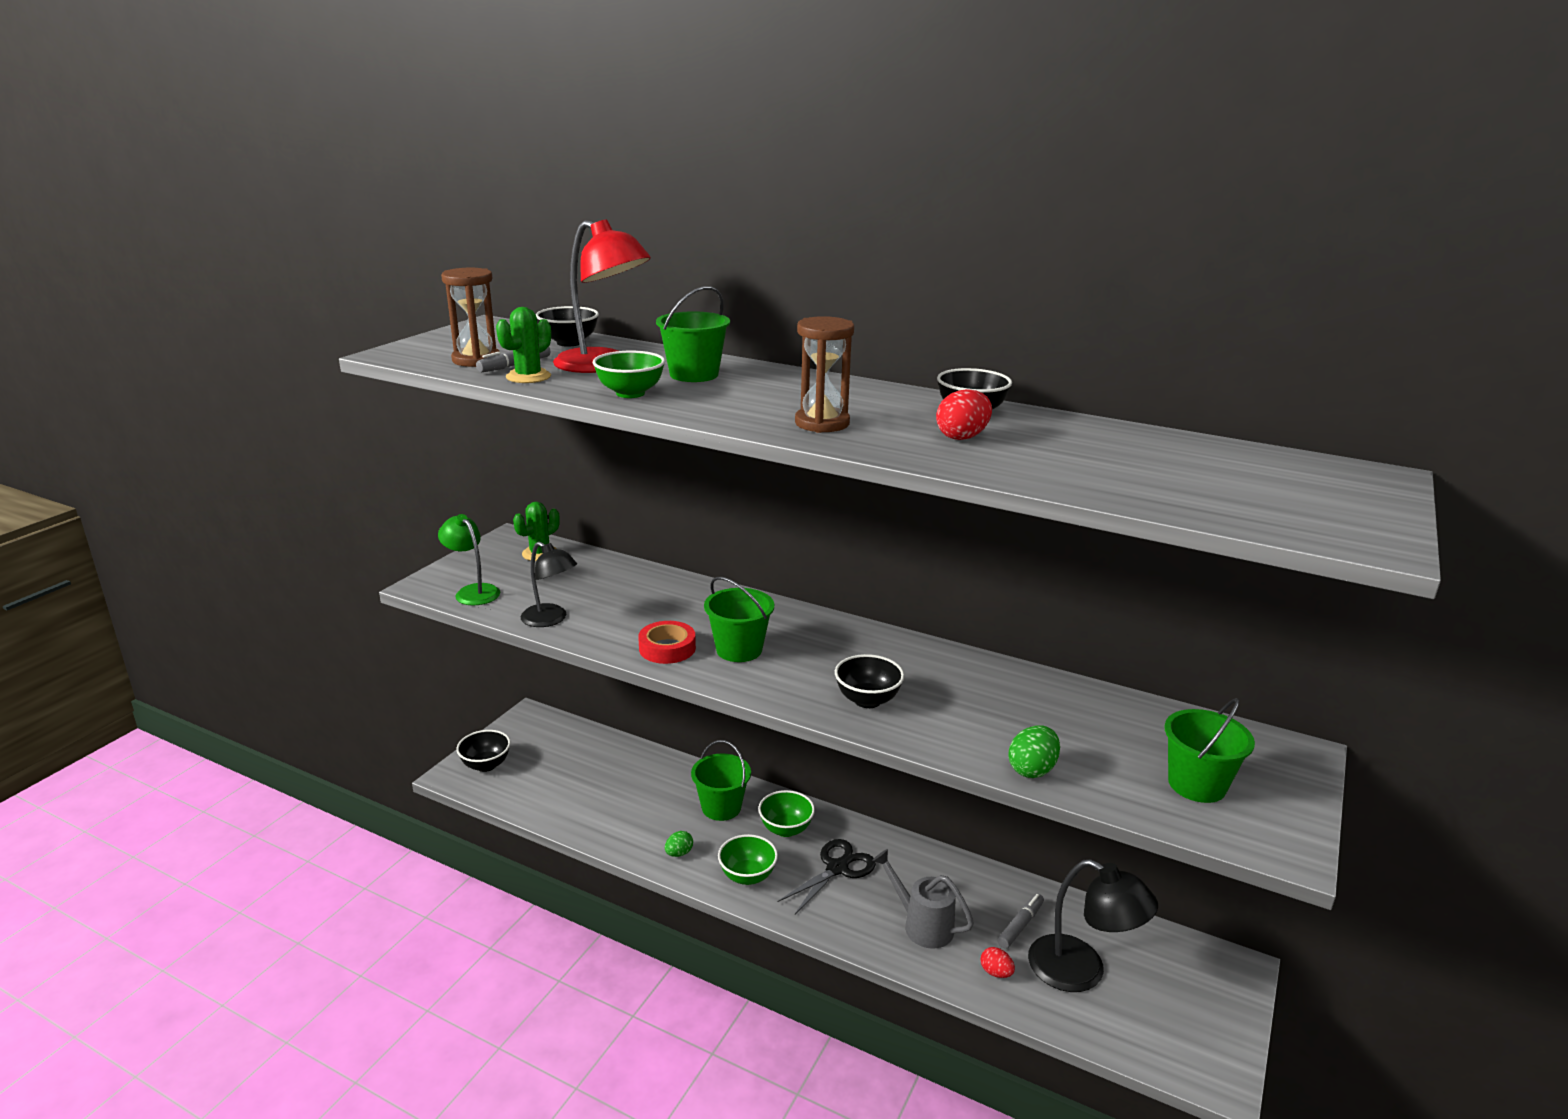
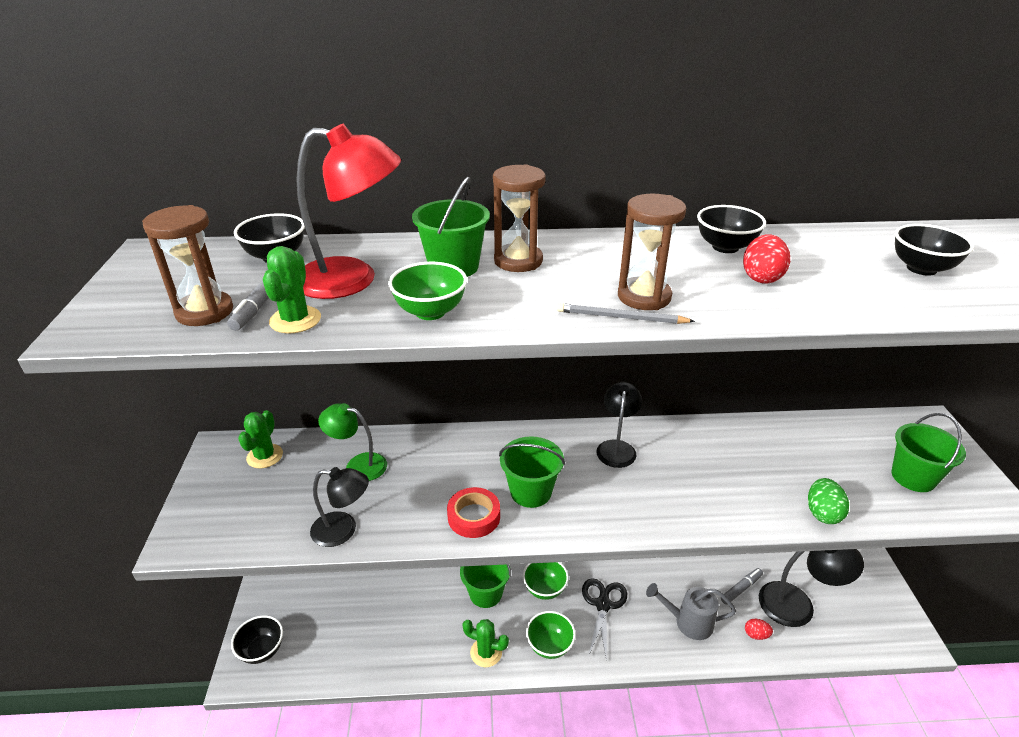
camera: 30 degrees left, 10 degrees up
(473, 591) = (236, 529): green lamp -> green lamp (358, 465)
(679, 853) = (486, 652): green egg -> green cactus
(754, 382) = (518, 261): none -> brown hourglass
(776, 429) = (621, 317): none -> grey pencil
(865, 647) = (616, 447): none -> black lamp
(867, 700) = (666, 500): black bowl -> black bowl (921, 268)
(1020, 925) = (741, 588): grey marker -> grey marker turned 45 degrees clockwise

